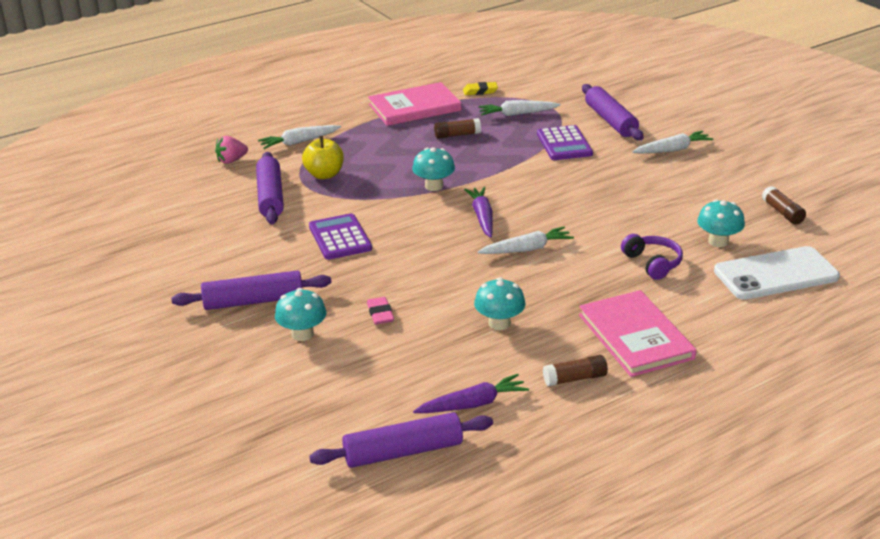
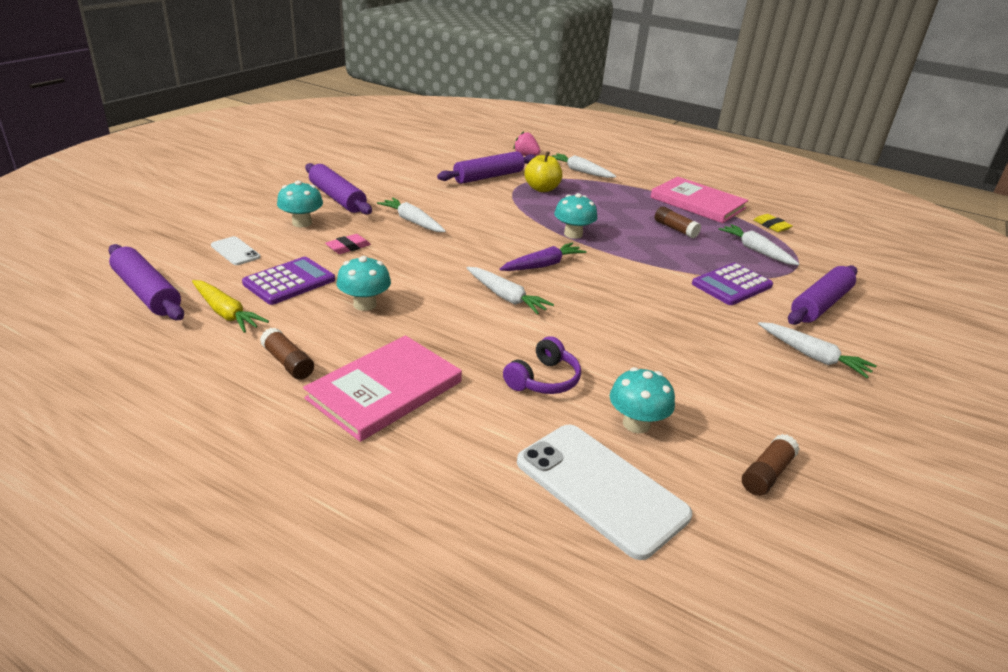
camera: 60 degrees right, 0 degrees up
(340, 238) = (451, 211): purple calculator -> purple calculator (289, 282)
(343, 386) = (235, 251): none -> white phone
(347, 265) = (412, 221): none -> white carrot
(473, 404) = (226, 313): purple carrot -> yellow carrot

